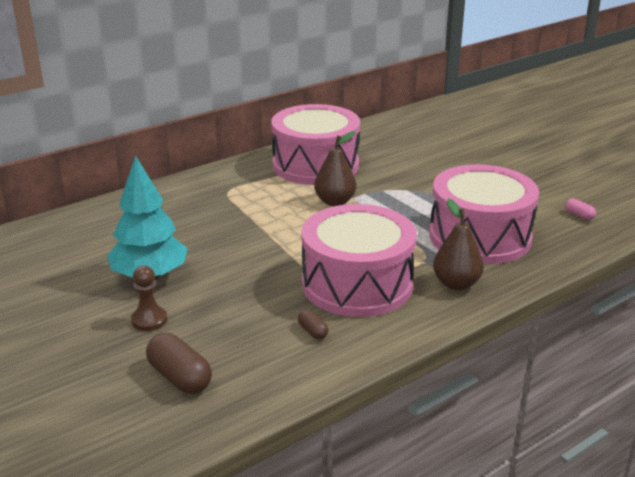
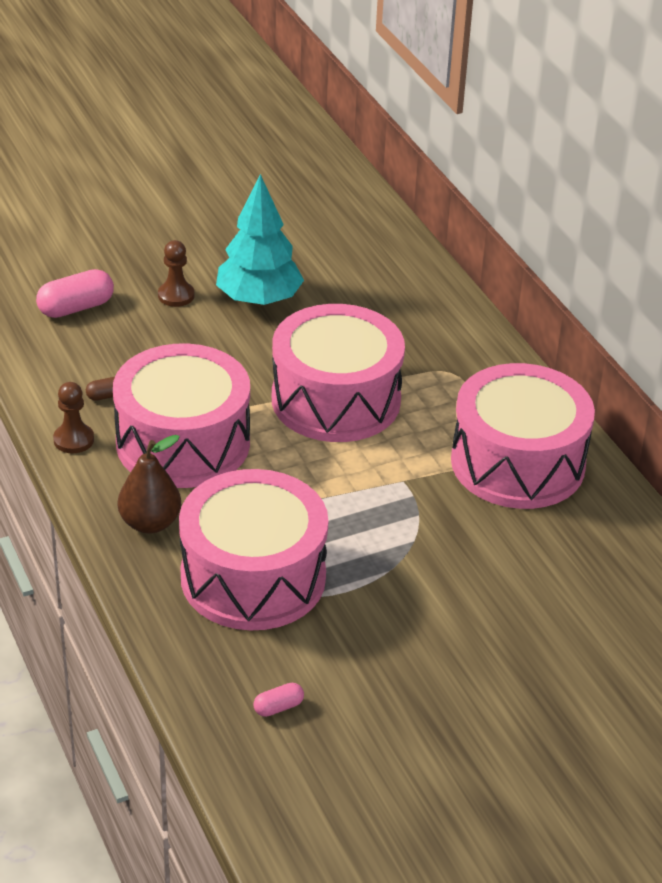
camera: 100 degrees right, 10 degrees up
(180, 377) = (76, 308): brown capsule -> pink capsule
(276, 228) = (336, 400): none -> pink drum
(335, 202) = (394, 462): brown pear -> none
(381, 338) = (73, 440): none -> brown pawn

